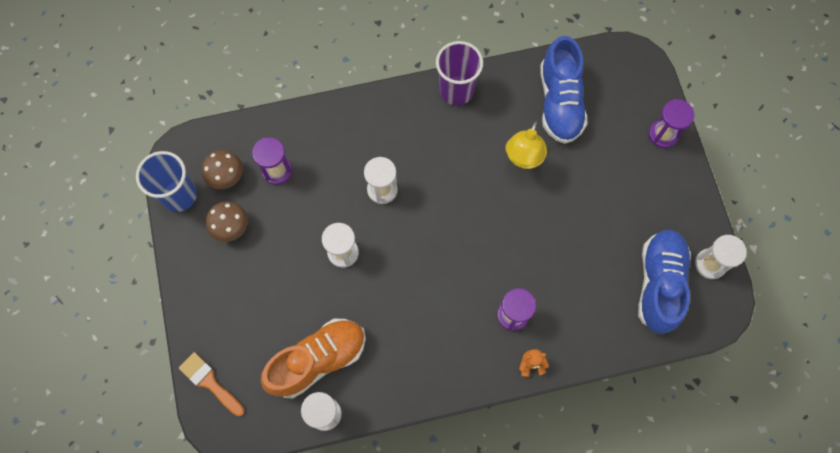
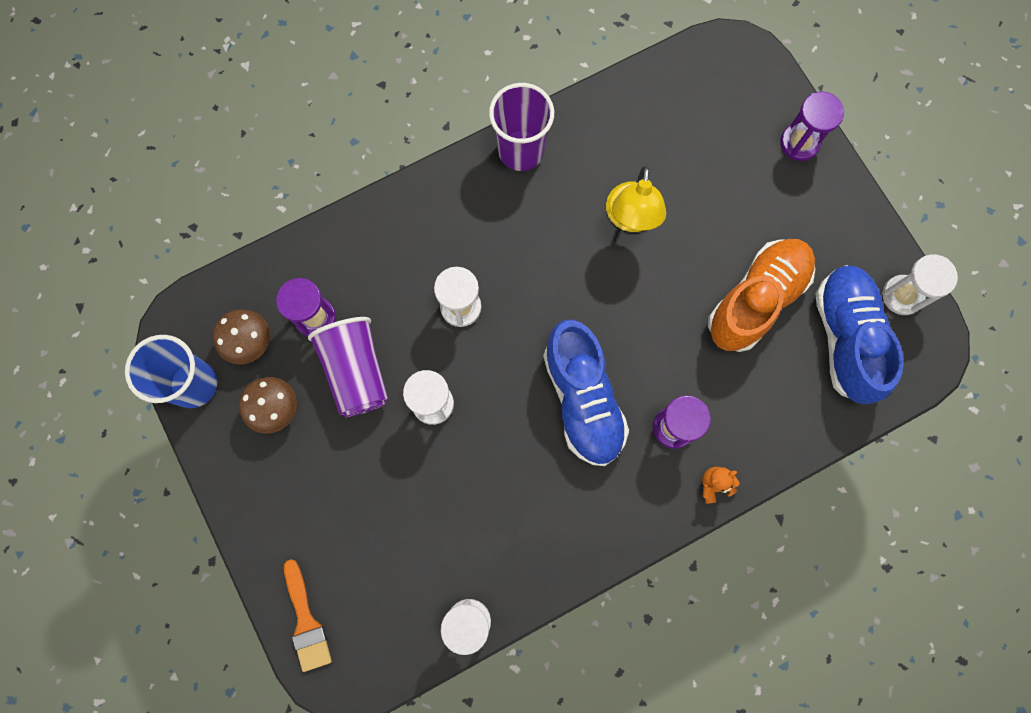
camera: 15 degrees left, 5 degrees up
(209, 382) = (306, 622): orange brush -> orange brush turned 135 degrees counterclockwise
(295, 216) = (356, 372): none -> purple cup
(318, 360) = (440, 553): orange shoe -> orange shoe (756, 300)
(559, 102) = (658, 133): blue shoe -> blue shoe (583, 399)

